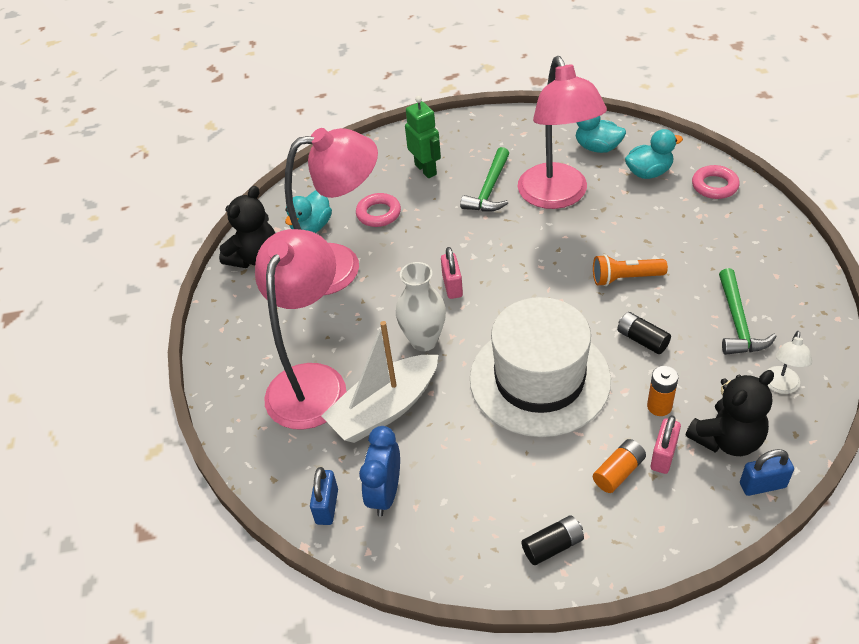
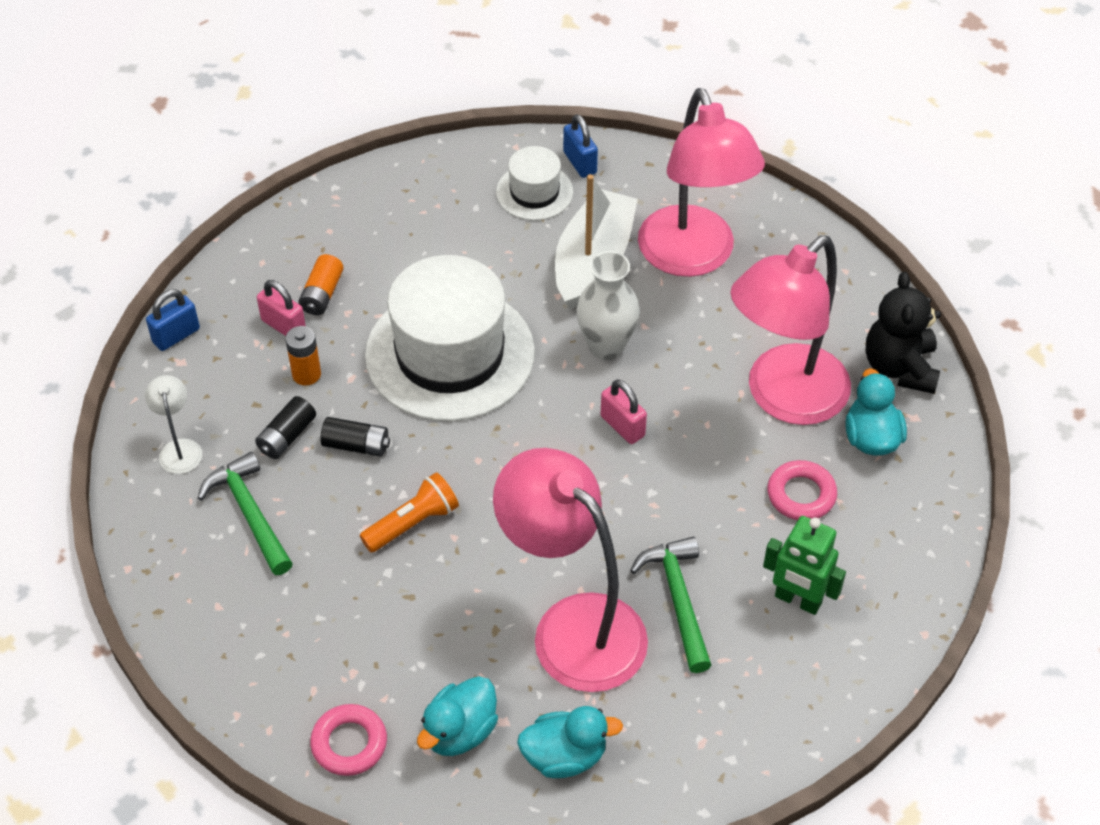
camera: 145 degrees right, 5 degrees up
(385, 493) = (534, 192): blue clock -> white hat
(553, 546) = (355, 211): black battery -> black battery (287, 436)
(663, 456) = (283, 326): pink padlock -> pink padlock turned 45 degrees counterclockwise
(727, 439) = (223, 367): black teddy bear -> none

